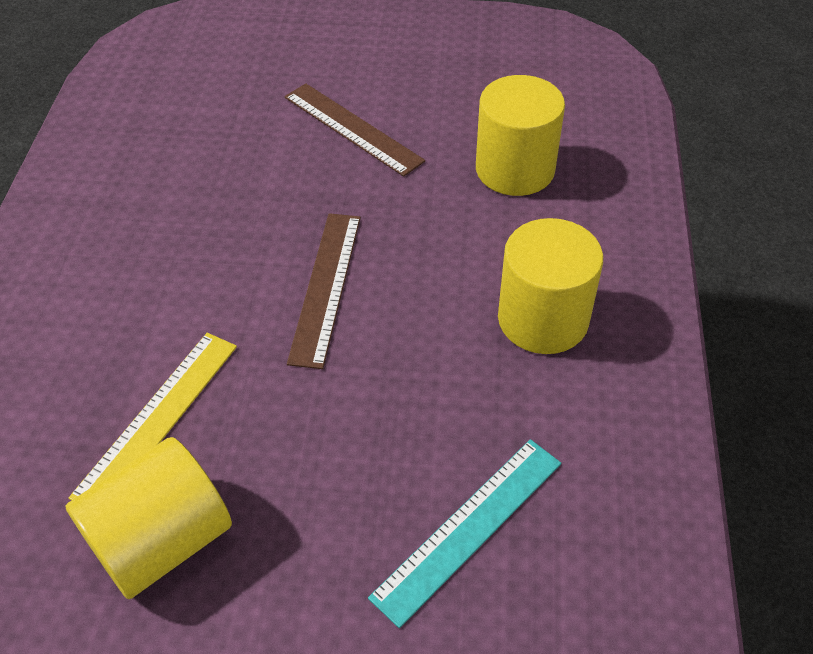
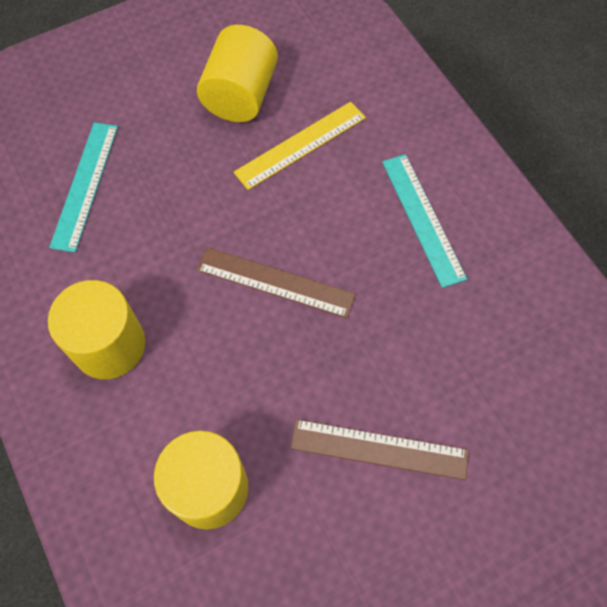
camera: 145 degrees right, 15 degrees up
(121, 265) = (423, 218): none -> turquoise ruler
(157, 418) = (301, 145): yellow ruler -> yellow ruler turned 60 degrees clockwise
(326, 287) = (275, 282): brown ruler -> brown ruler turned 45 degrees counterclockwise

